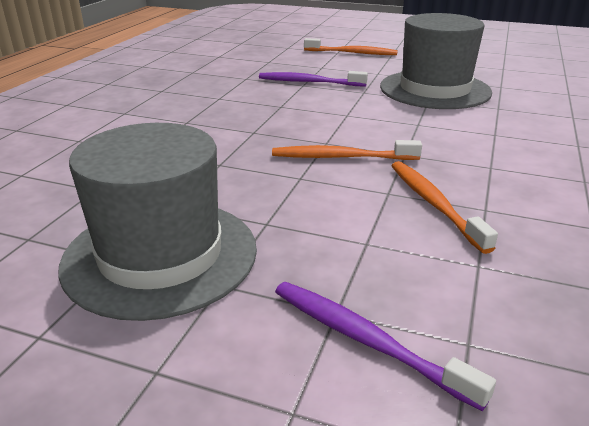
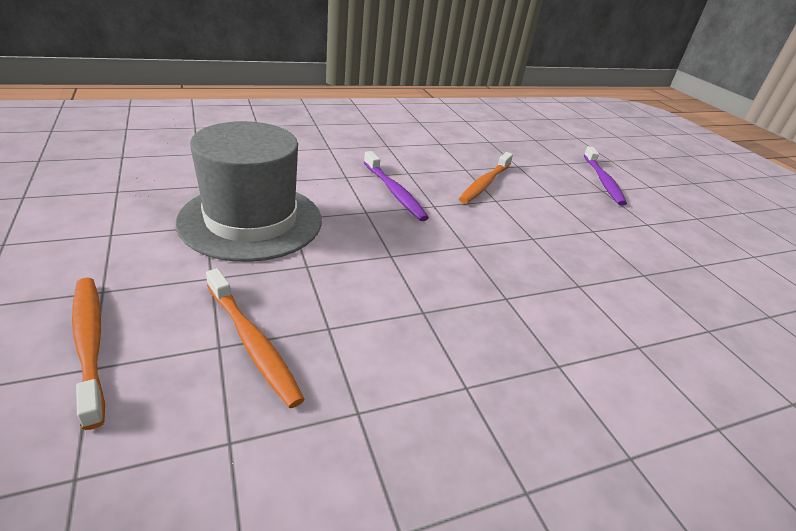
camera: 135 degrees left, 5 degrees up
(160, 255) = (674, 252): grey hat -> none
(309, 82) = (312, 326): purple toothbrush -> purple toothbrush (394, 192)
(341, 157) = (479, 230): orange toothbrush -> orange toothbrush (252, 343)

